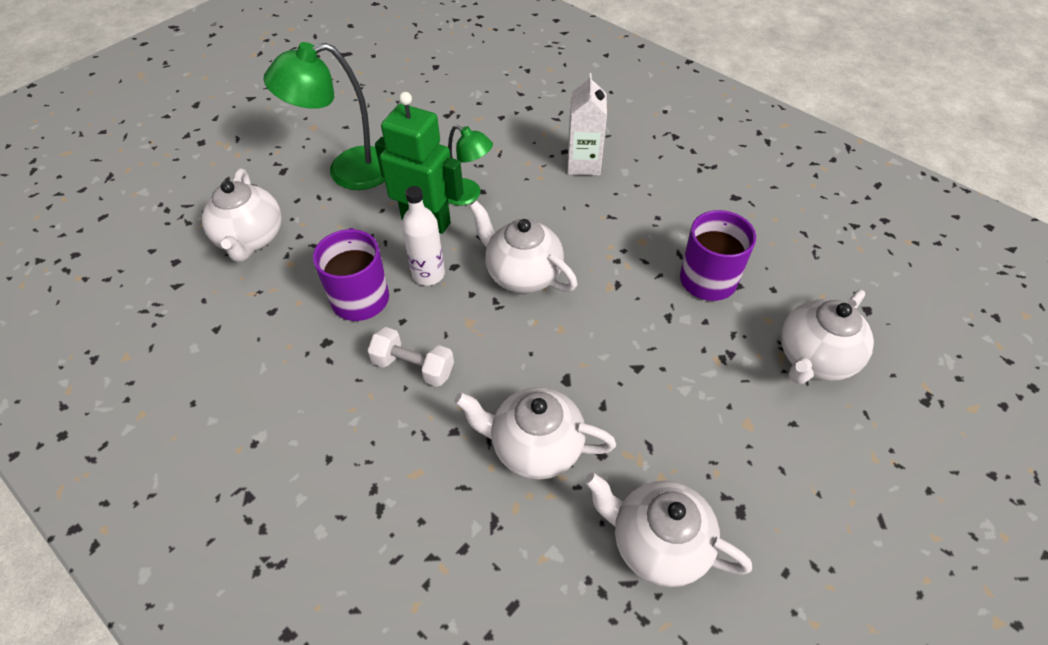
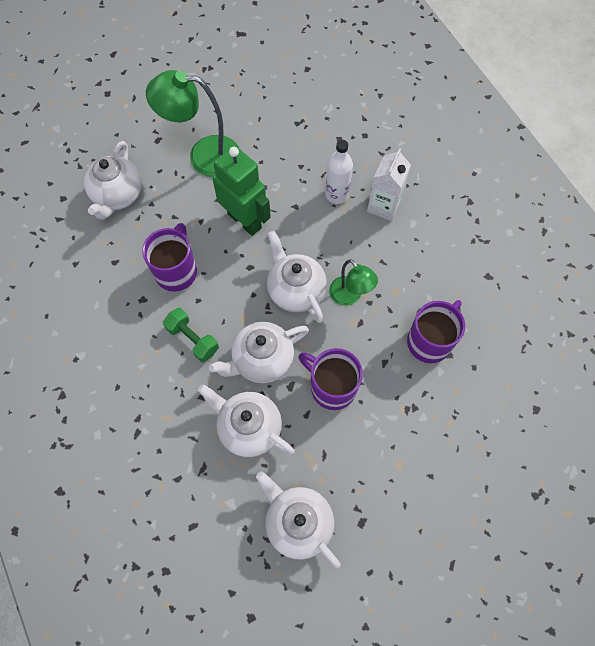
camera: 20 degrees right, 15 degrees up
(413, 367) = (193, 339): white dumbbell -> green dumbbell
(428, 274) = (229, 268): white bottle -> white bottle (337, 194)
(468, 195) = (284, 207): green lamp -> green lamp (350, 296)
(618, 363) = (331, 387): none -> purple mug
(814, 359) = (473, 433): white teapot -> white teapot (262, 360)

